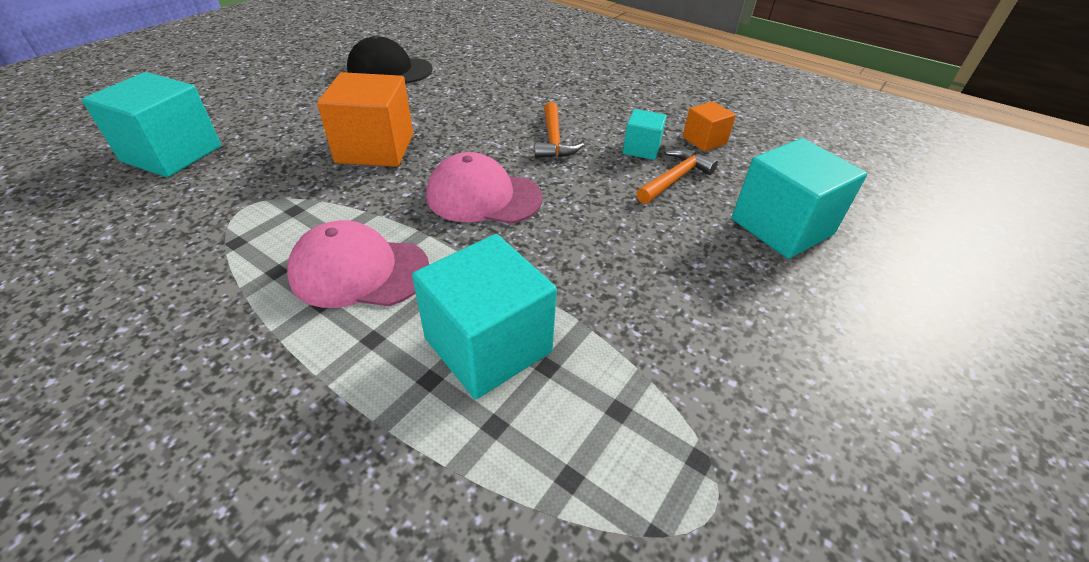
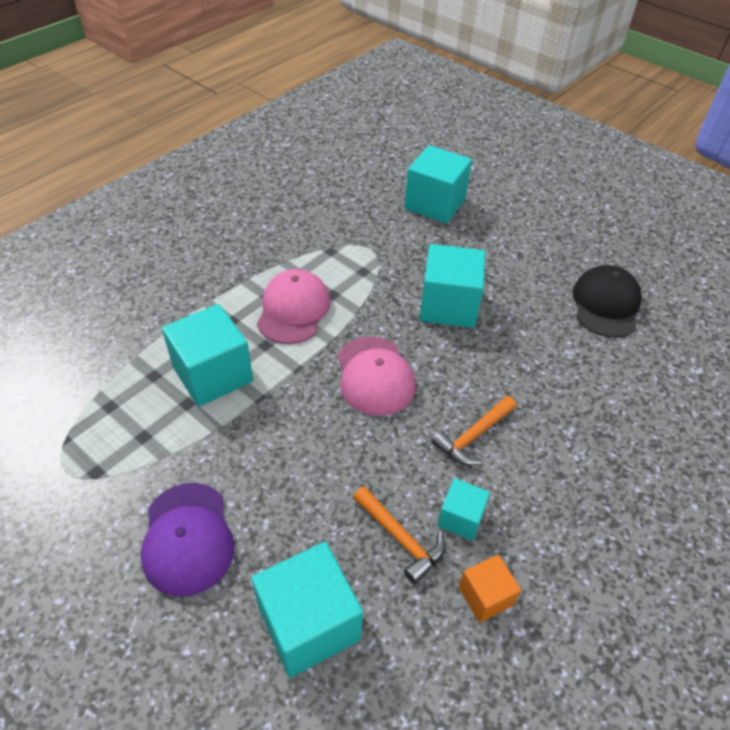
camera: 95 degrees right, 5 degrees up
(375, 148) = (448, 305): orange cube -> turquoise cube
(483, 197) = (375, 376): pink cap -> pink cap turned 150 degrees clockwise
(554, 140) = (473, 436): orange hammer -> orange hammer turned 45 degrees counterclockwise
(747, 327) = (187, 538): none -> purple cap

